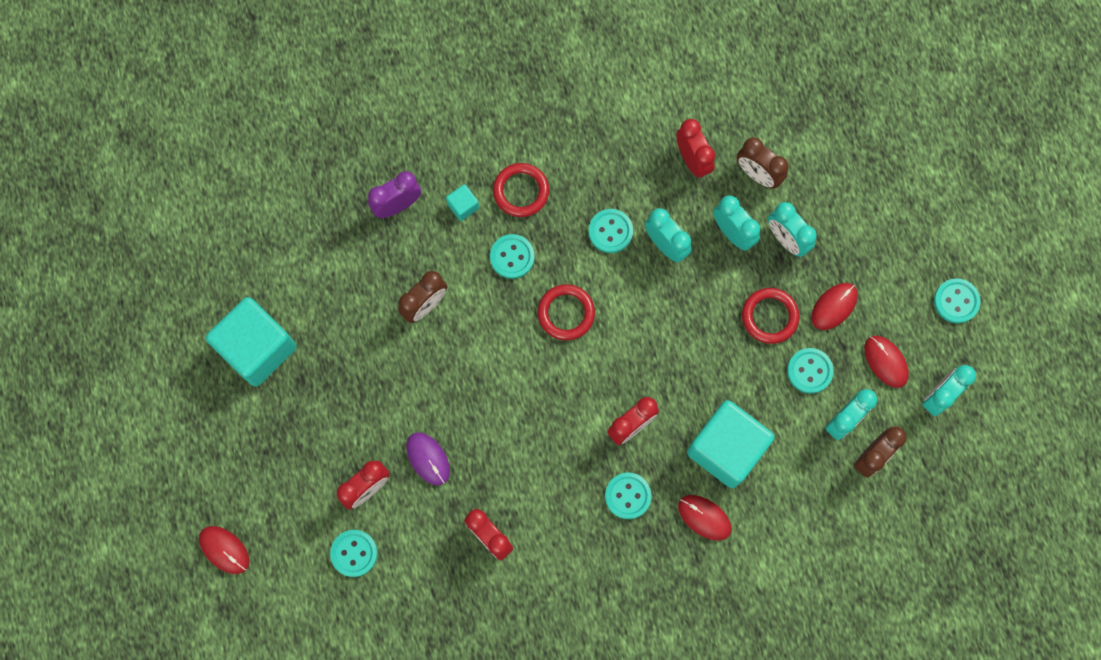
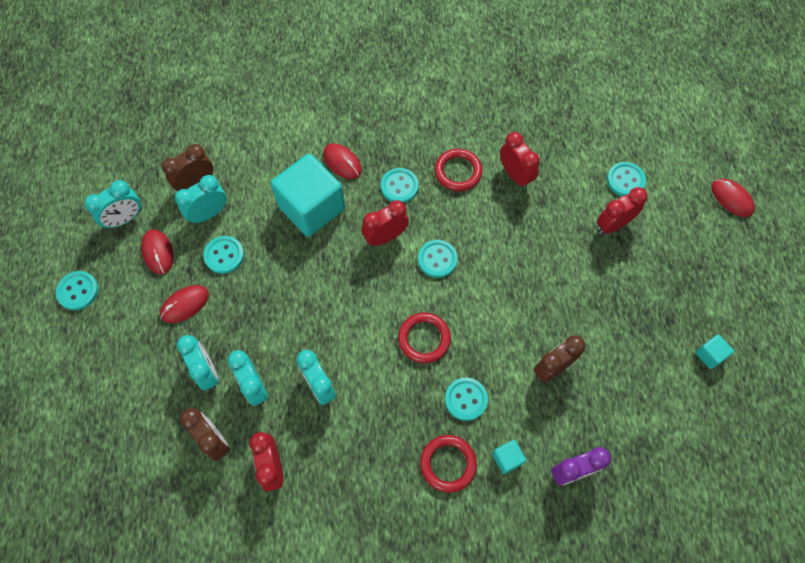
camera: 170 degrees left, 10 degrees down
(257, 348) = (709, 355): turquoise cube -> turquoise cube, size x0.41
(428, 459) = (560, 239): purple mouse -> none
(610, 231) = (368, 408): turquoise button -> turquoise button (437, 259)
(769, 316) = (244, 305): red ring -> red ring (458, 172)

